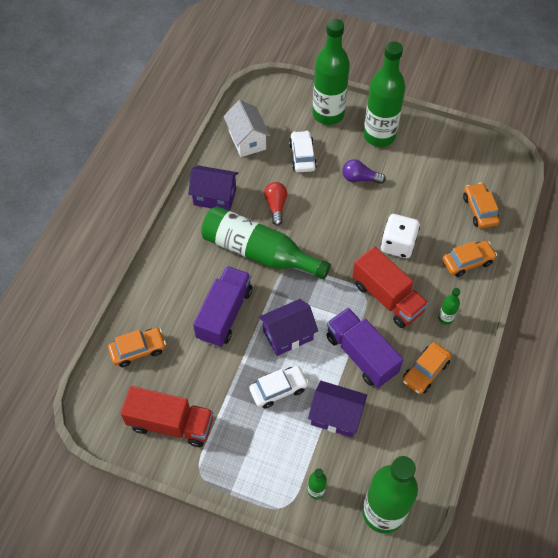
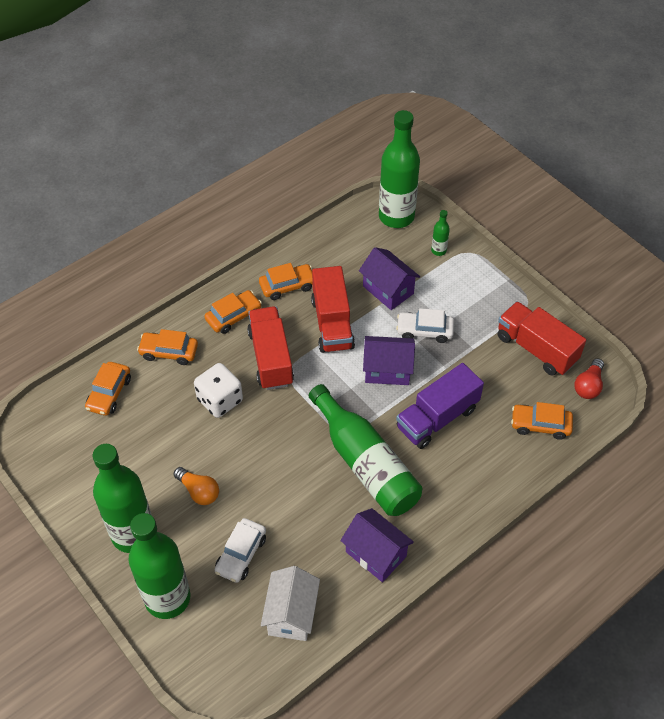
camera: 150 degrees left, 5 degrees down
(276, 206) = (314, 506): red light bulb -> red light bulb (588, 386)
(360, 178) = (199, 491): purple light bulb -> orange light bulb
(361, 355) = (332, 323): purple truck -> red truck
(445, 318) = (233, 316): green bottle -> orange car

